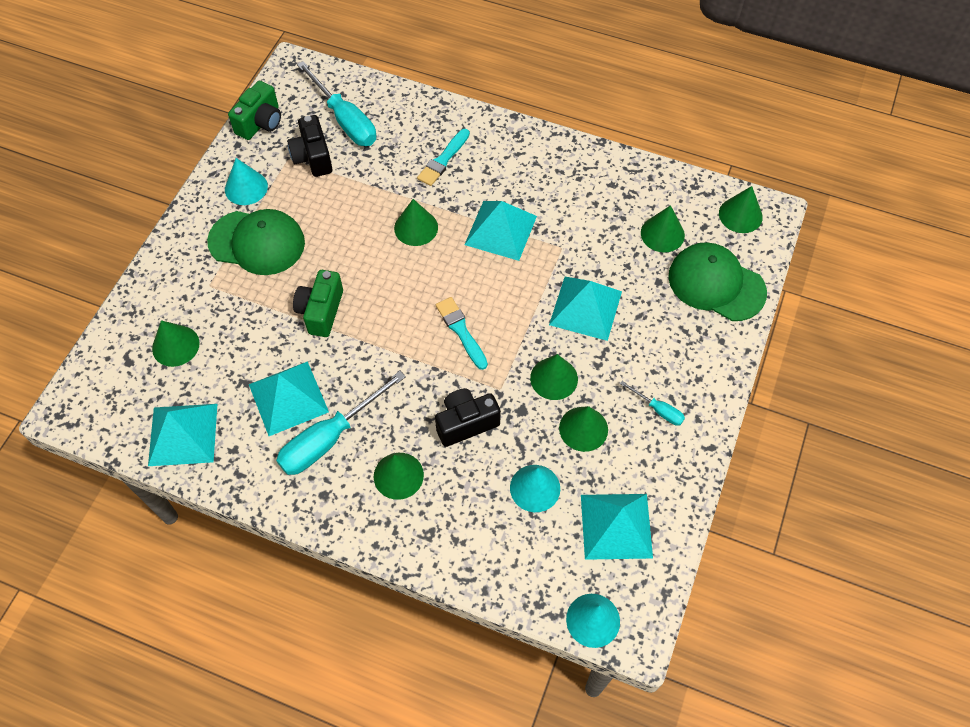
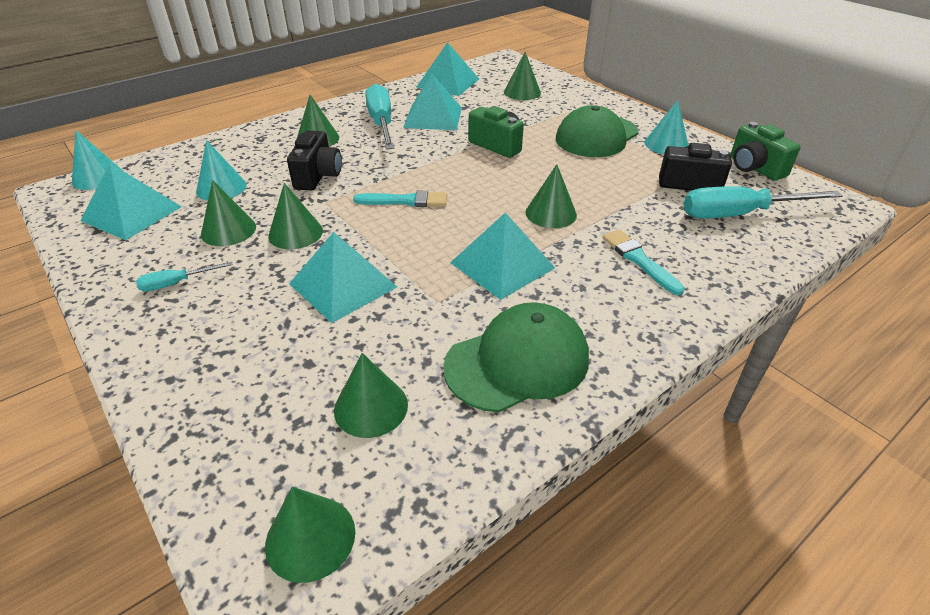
camera: 120 degrees right, 20 degrees down
(716, 284) = (240, 422): green cap -> green cap (517, 362)

